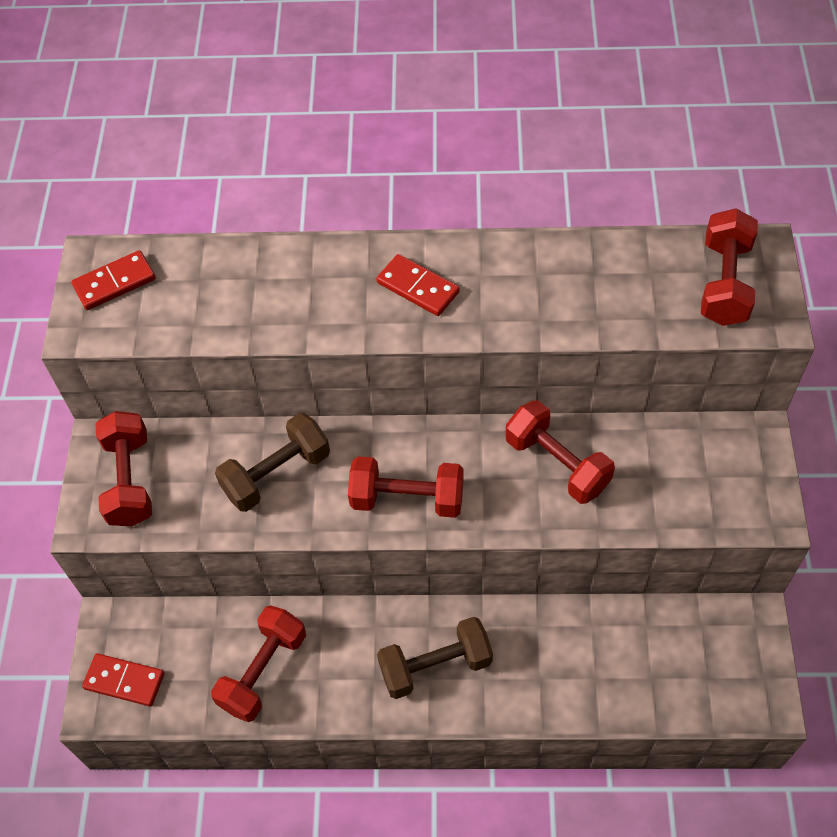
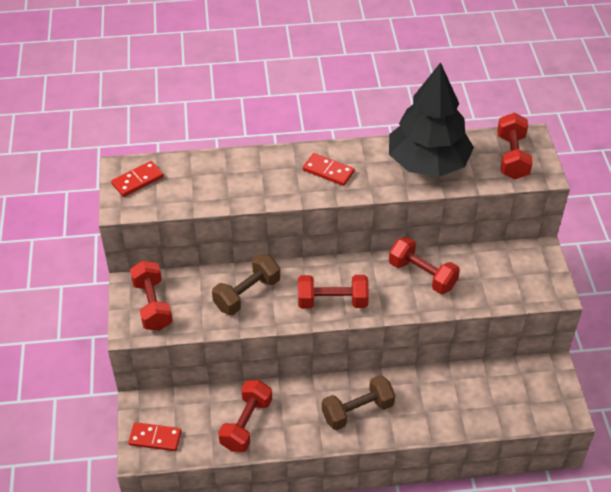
camera: 10 degrees left, 10 degrees down
(583, 283) = (428, 162): none -> black tree

